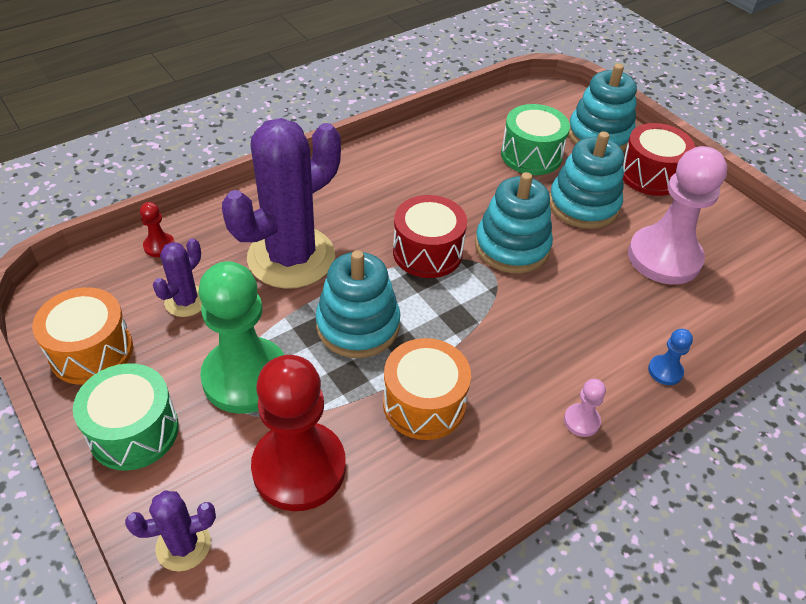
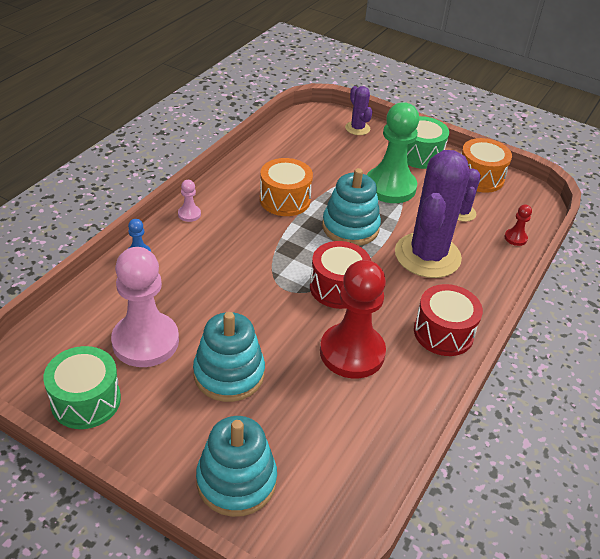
camera: 155 degrees right, 5 degrees down
(183, 545) = (357, 128): purple cactus -> purple cactus turned 75 degrees counterclockwise
(299, 468) = (330, 161): red pawn -> red pawn (352, 352)
(512, 247) = (276, 312): turquoise stacking toy -> none
(531, 155) = (300, 420): green drum -> green drum (86, 400)
(650, 175) = (168, 438): red drum -> red drum (443, 333)

